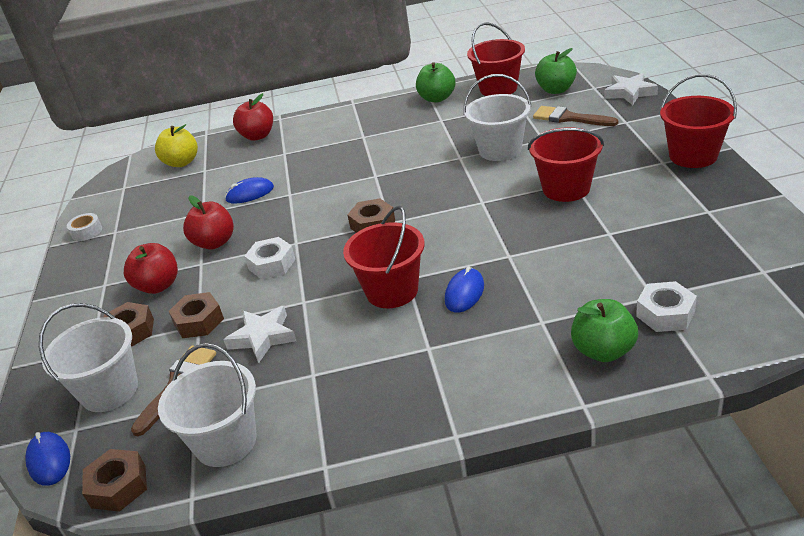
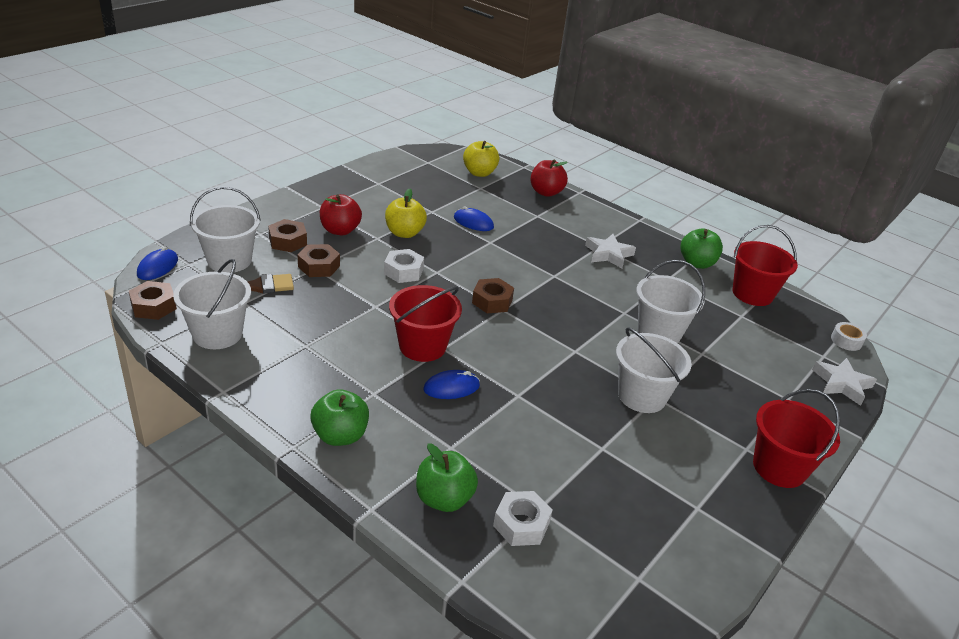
camera: 40 degrees right, 0 degrees up
(86, 232) = (368, 171): white tape -> white tape (846, 341)
(214, 243) = (404, 233): red apple -> yellow apple
(263, 337) = (325, 303): white star -> white star (608, 254)
(556, 90) = (790, 331): green apple -> green apple (340, 435)
(566, 188) = (642, 396): red bucket -> white bucket
(569, 118) = (753, 358): brown brush -> none

